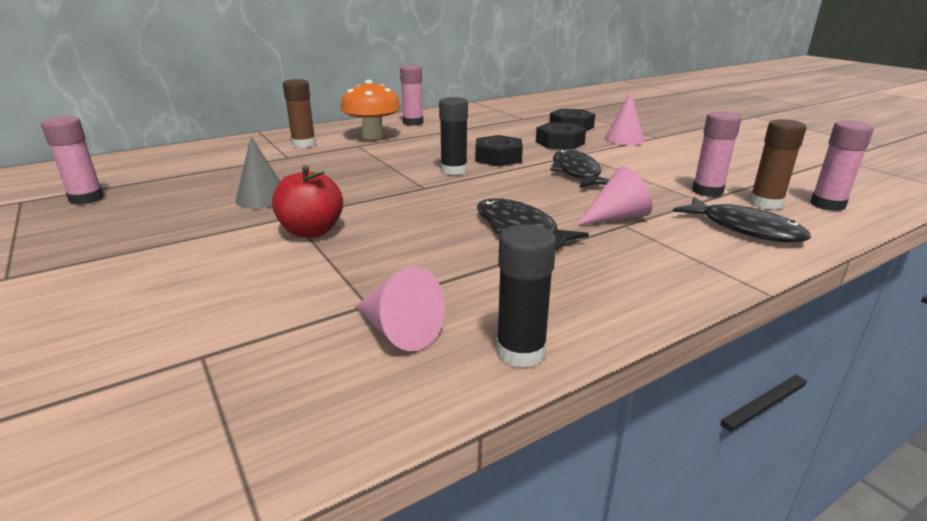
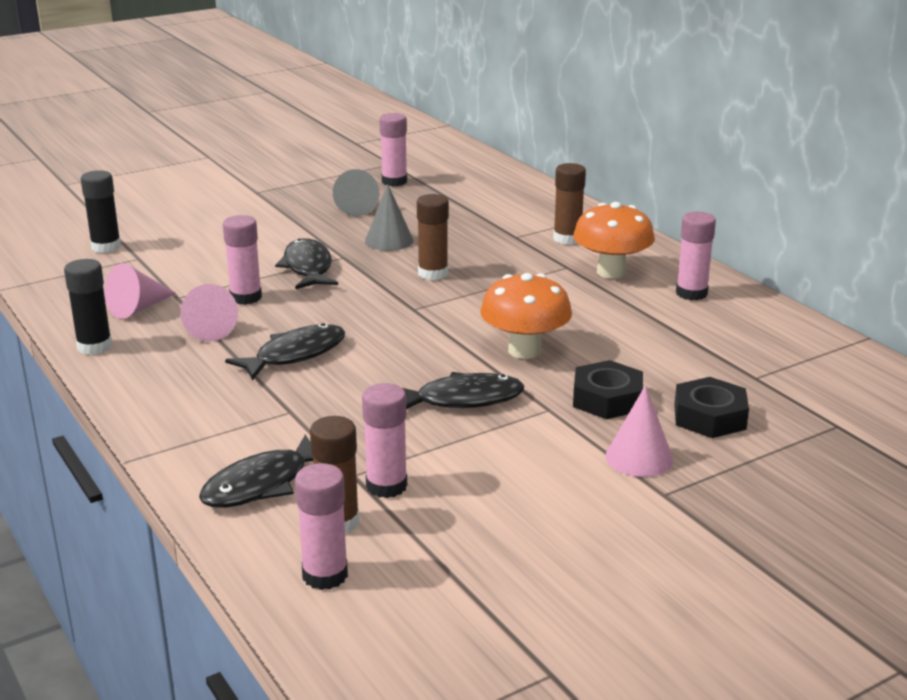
camera: 90 degrees right, 0 degrees up
(149, 214) = (356, 207): none -> grey cone
(311, 231) = (308, 267): red apple -> black fish
(352, 181) = (433, 273): none -> brown glue stick
(381, 259) = (246, 297): none -> pink glue stick
(454, 170) = (470, 323): black glue stick -> black glue stick (106, 247)
(498, 158) = (524, 350): black nut -> orange mushroom
(616, 217) = (310, 409): pink cone -> pink cone (207, 329)

